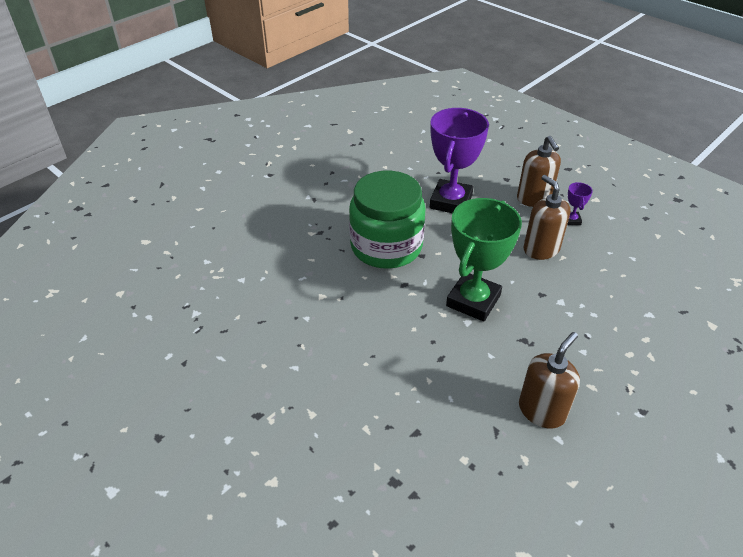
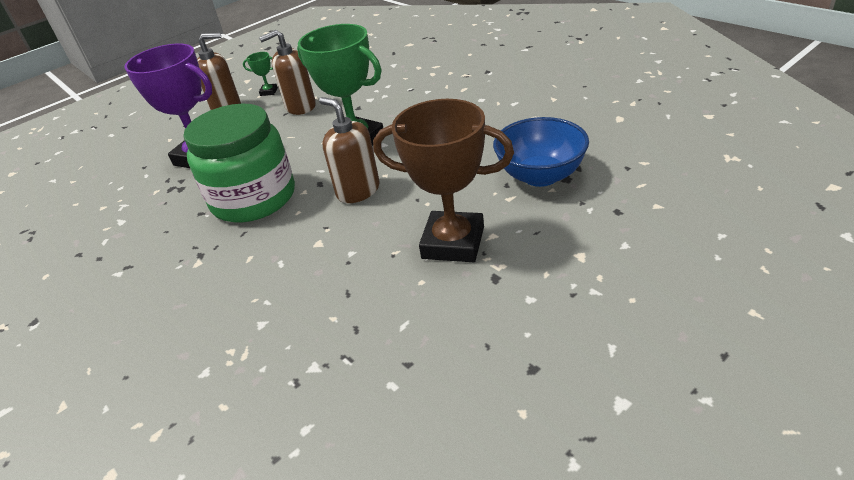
camera: 80 degrees left, 5 degrees down
(306, 385) = (453, 243): none -> brown trophy
(401, 457) = (540, 176): none -> blue bowl
(542, 410) = (487, 109): brown soap dispenser -> brown soap dispenser (358, 191)
(571, 220) = (269, 92): purple trophy -> green trophy

